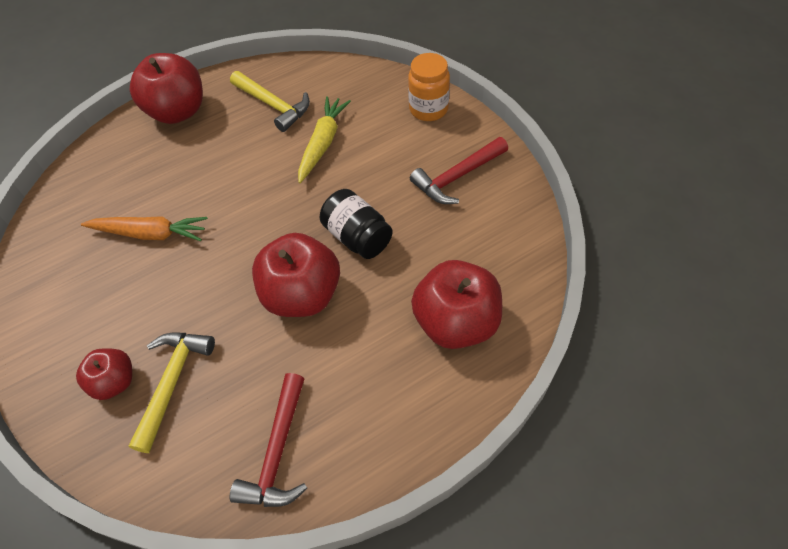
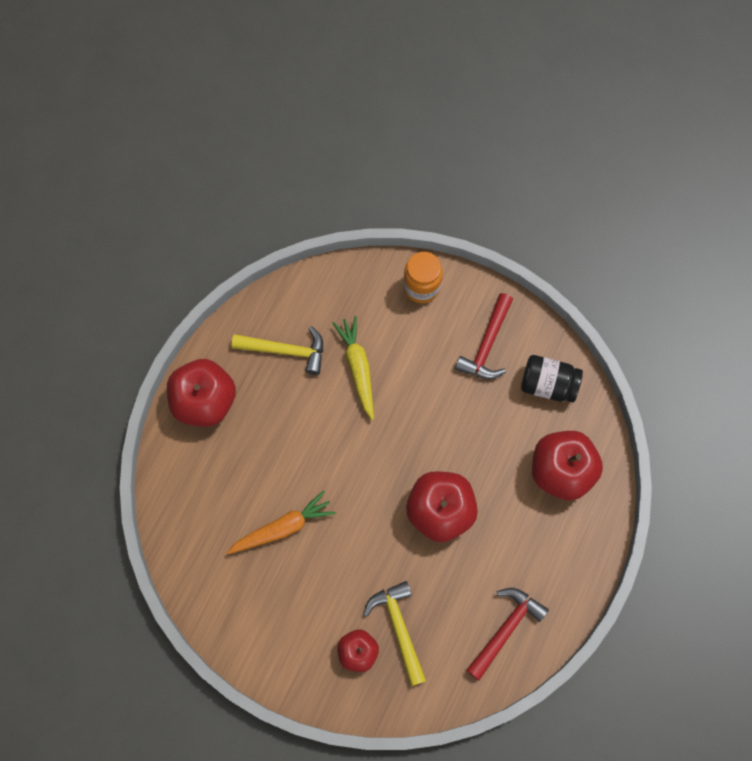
camera: 35 degrees left, 15 degrees up
(278, 451) = (505, 629): red hammer -> red hammer turned 120 degrees counterclockwise
(357, 237) = (447, 441): black jar -> black jar (548, 385)

